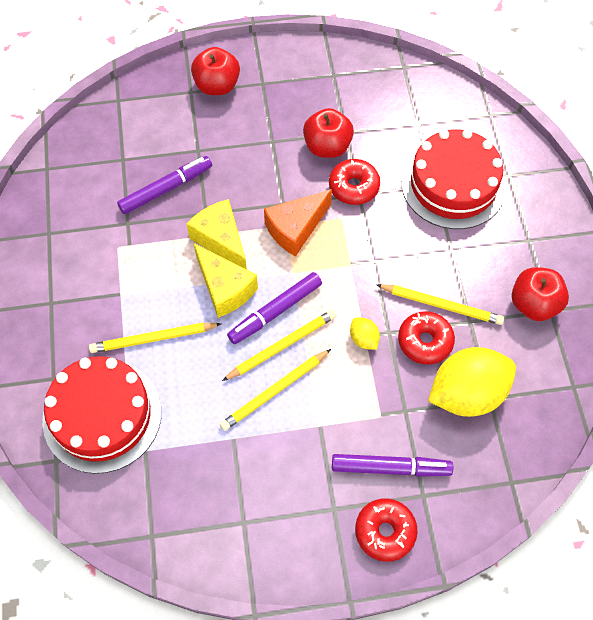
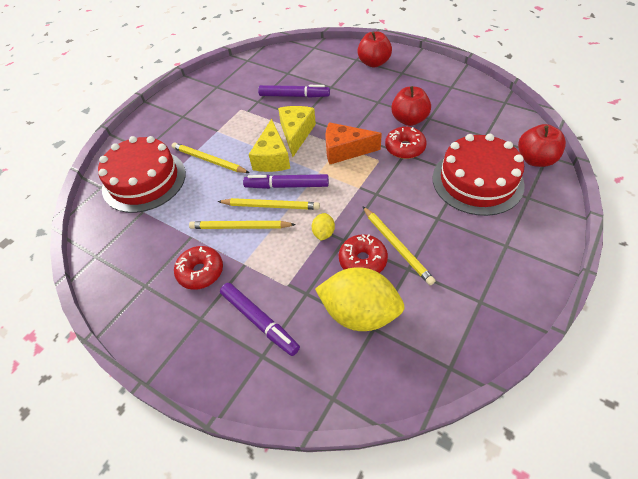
camera: 45 degrees right, 10 degrees down
(385, 532) = (213, 358): red donut -> red donut (200, 272)
(534, 304) = (470, 289): red apple -> red apple (535, 159)

